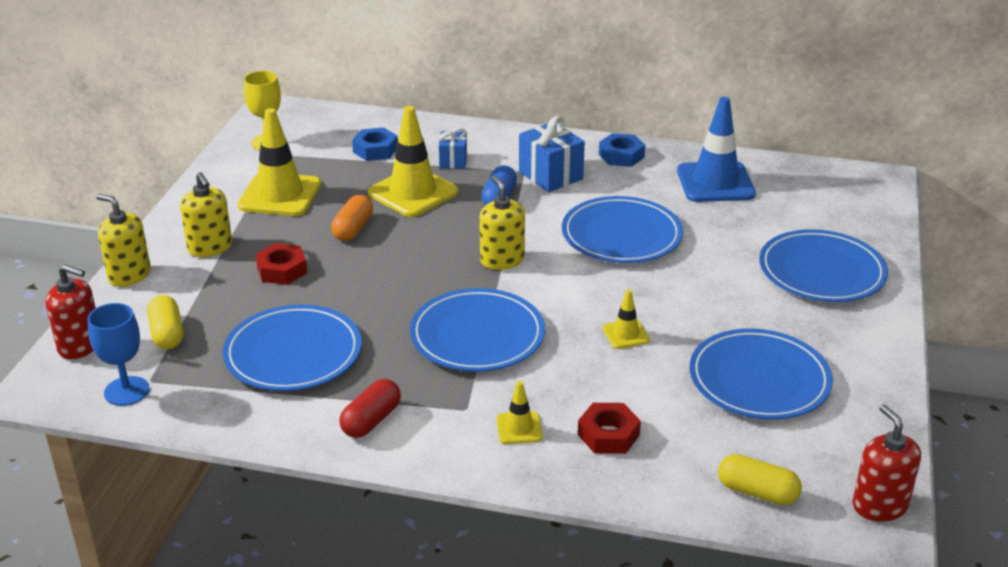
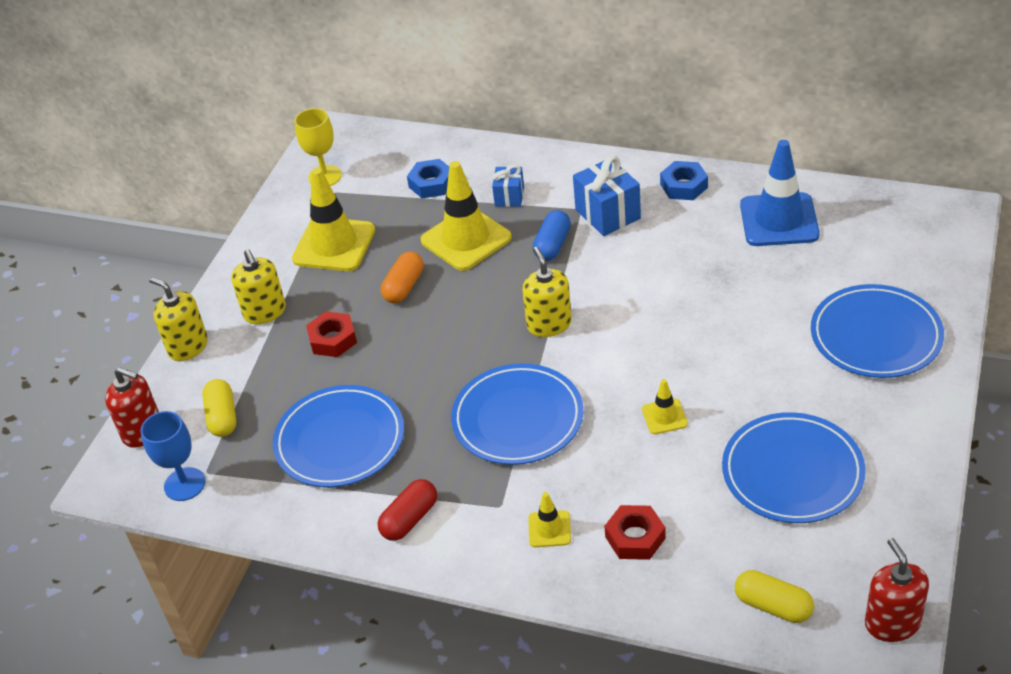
camera: 10 degrees right, 10 degrees up
(621, 235) = (673, 291): blue plate -> none

